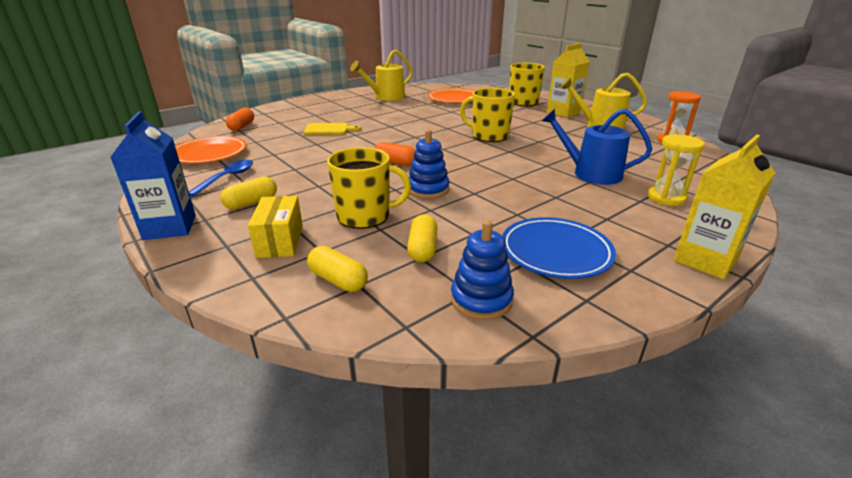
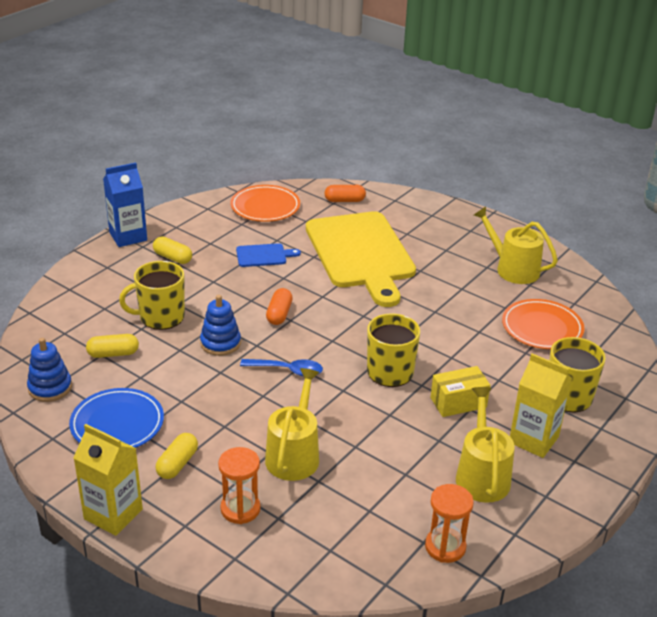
camera: 75 degrees right, 5 degrees up
(227, 178) = (215, 232): blue spoon -> blue spoon (287, 370)
(280, 241) = (115, 287): yellow box -> yellow box (458, 402)
(295, 161) = (264, 255): none -> blue cutting board
(329, 129) = (360, 253): yellow cutting board -> yellow cutting board, size x2.49
(338, 280) = (68, 323): yellow capsule -> yellow capsule (177, 464)
(365, 216) = (161, 317): yellow mug -> yellow mug turned 90 degrees clockwise
(591, 173) = (294, 455): blue watering can -> yellow watering can
(666, 198) = (240, 509): yellow hourglass -> orange hourglass

